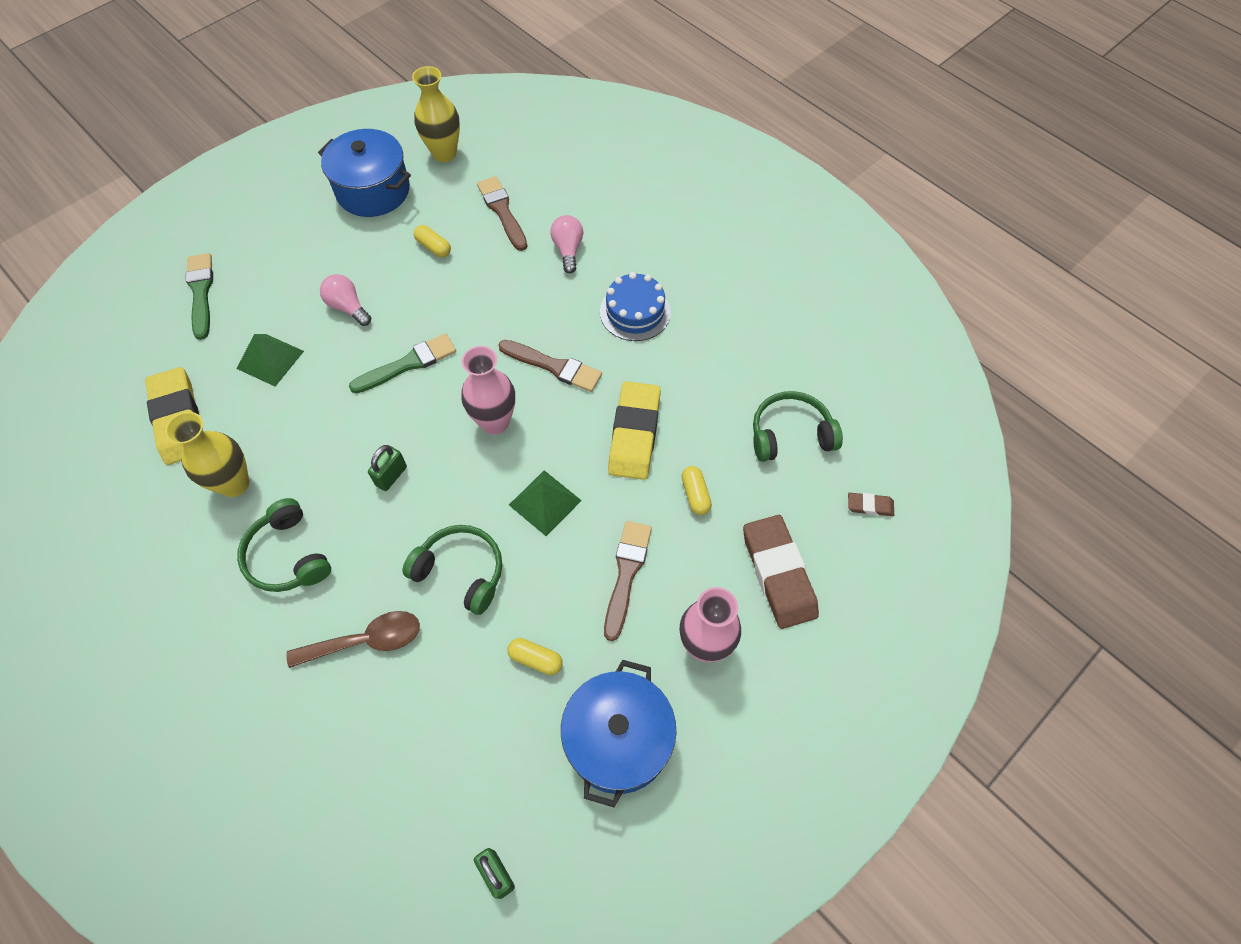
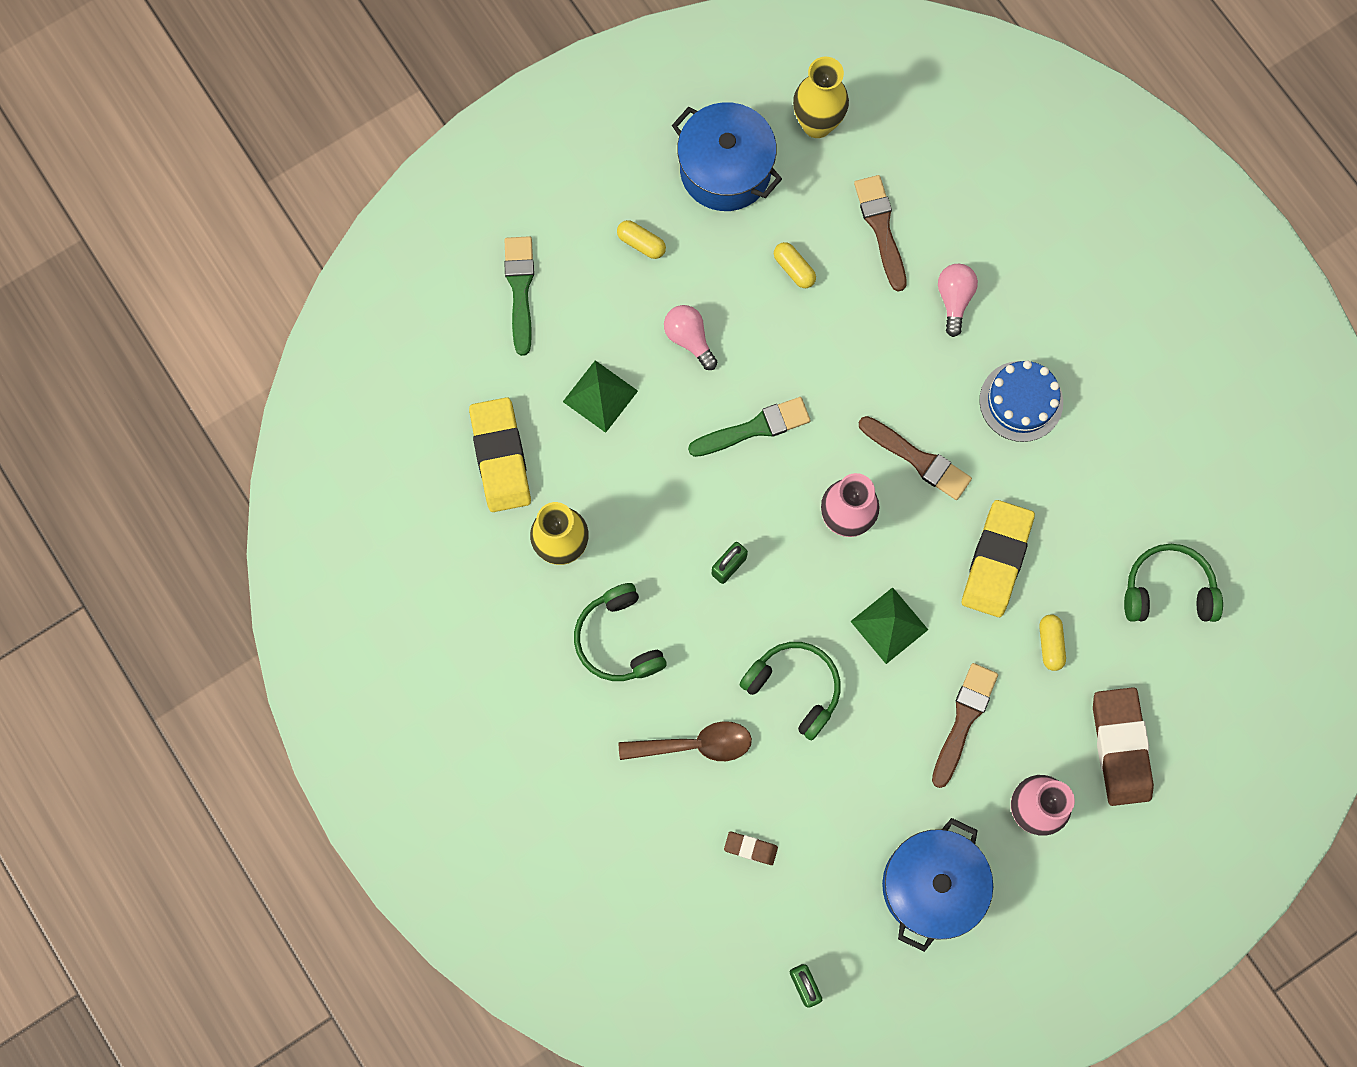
camera: 10 degrees right, 15 degrees up
(536, 659) = (861, 793): yellow capsule -> yellow capsule (641, 243)
(870, 506) = (1234, 689): brown eraser -> brown eraser (750, 848)

